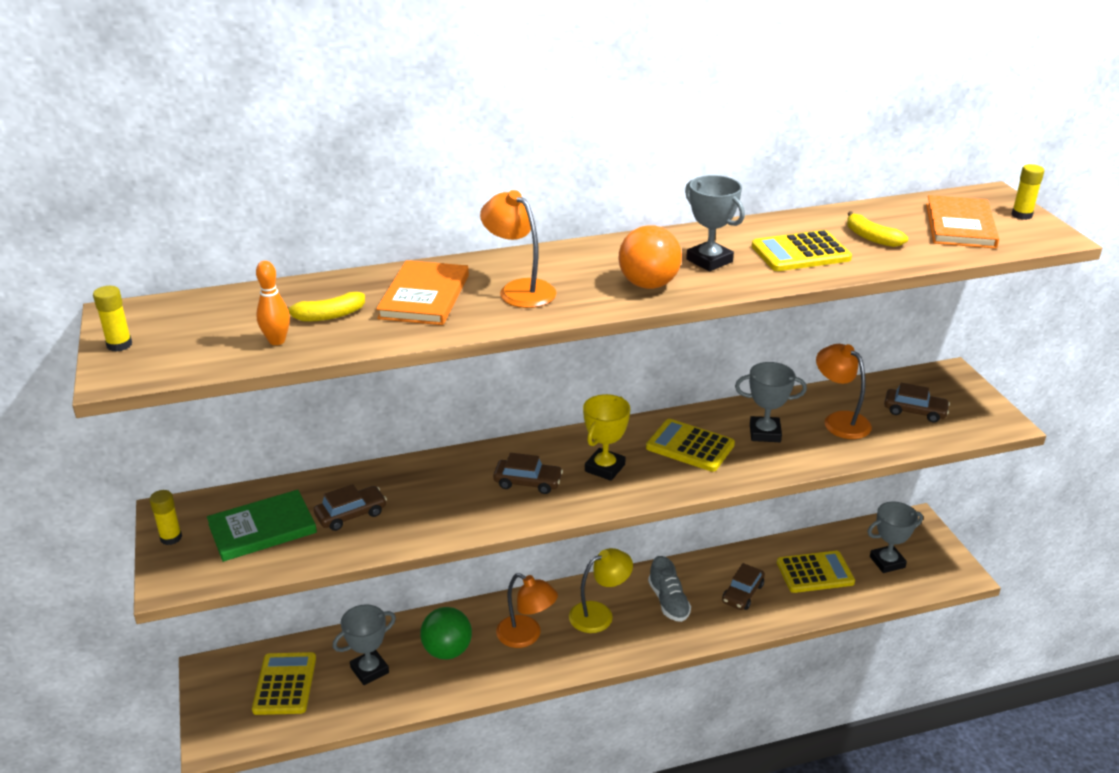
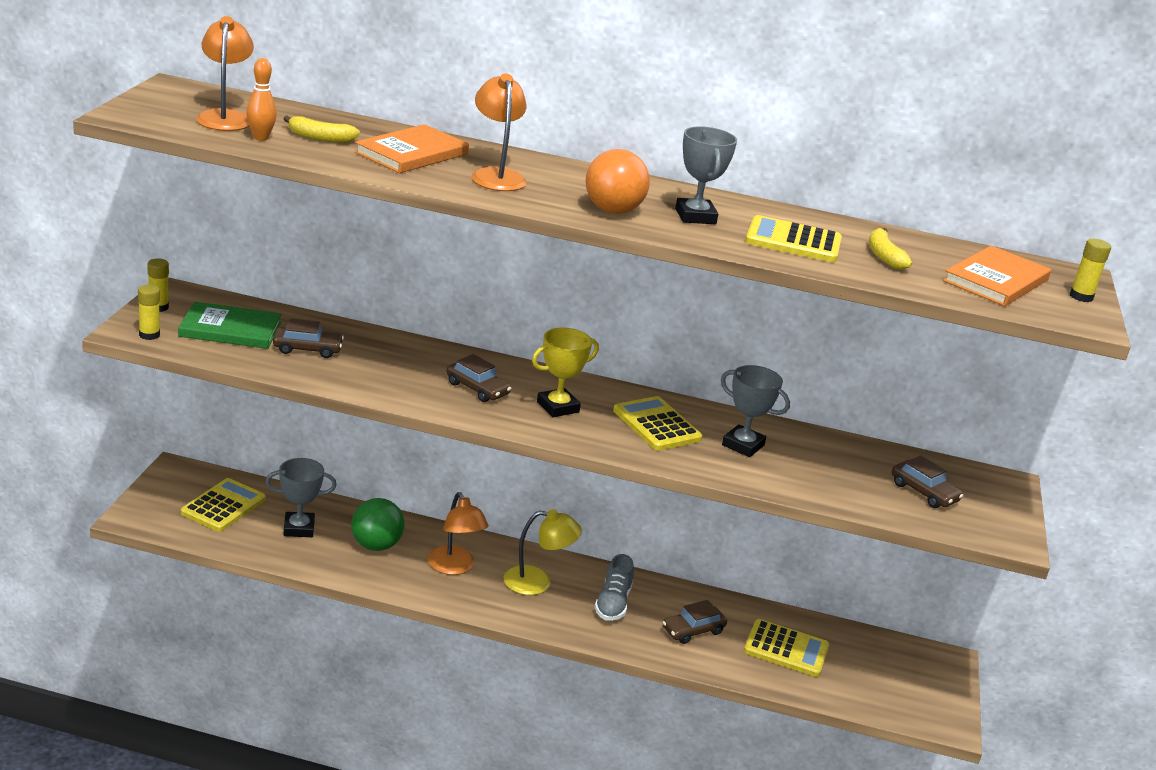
camera: 25 degrees right, 5 degrees down
(119, 345) = (149, 101): yellow glue stick -> yellow glue stick (149, 335)
(839, 420) = (832, 467): orange lamp -> orange lamp (225, 117)
(887, 562) = (874, 676): grey trophy -> none

